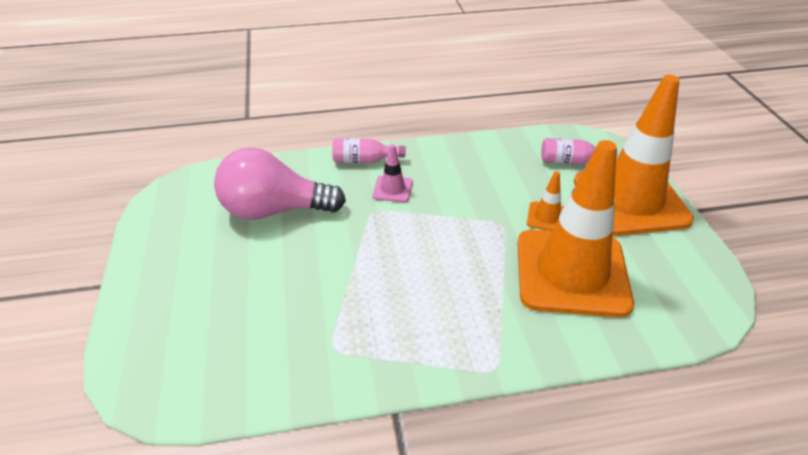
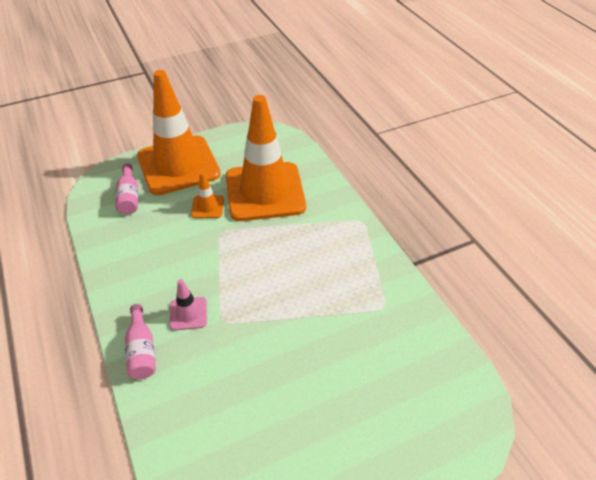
camera: 105 degrees left, 5 degrees up
(274, 210) = (241, 409): pink light bulb -> none

